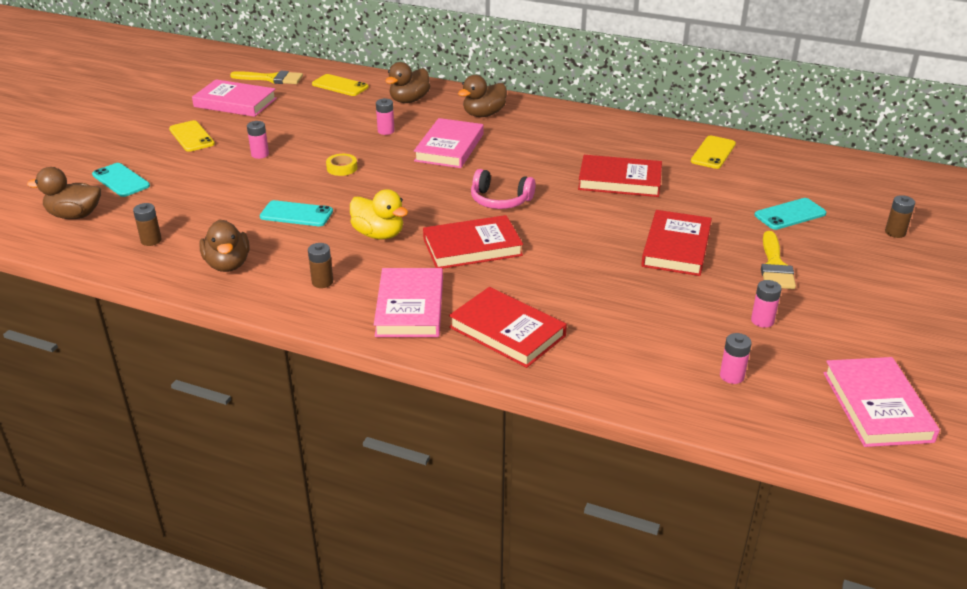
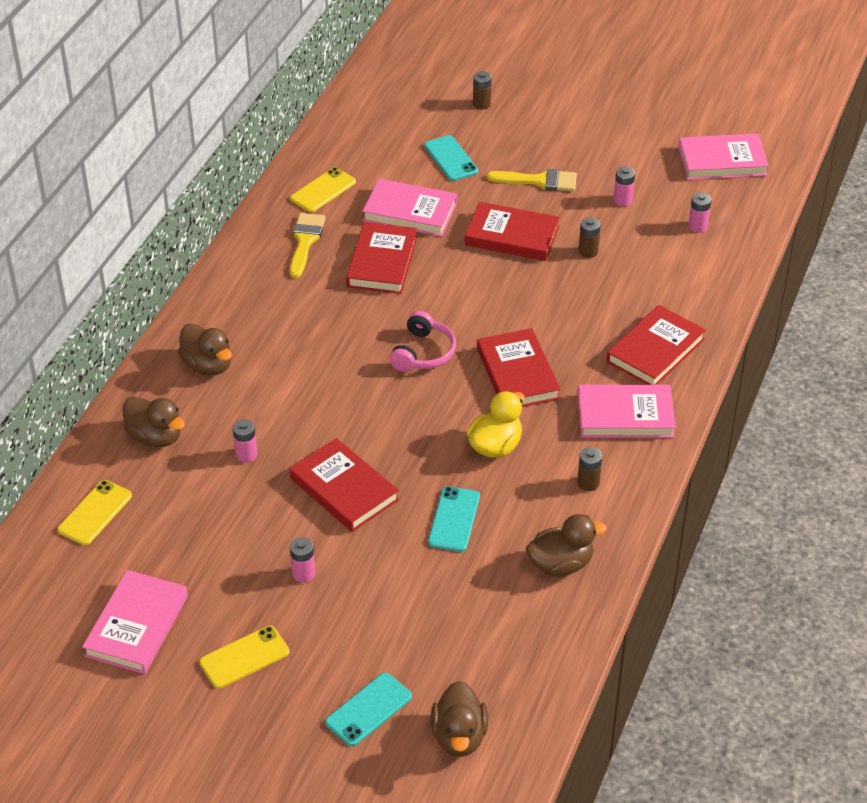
camera: 90 degrees left, 10 degrees up
(151, 240) = (515, 644): brown battery -> brown battery (588, 251)
(271, 79) = (55, 595): yellow brush -> yellow brush (305, 241)
(342, 168) = (344, 489): yellow tape -> red book
(449, 147) = (296, 395): pink book -> pink book (410, 212)
(713, 153) = (323, 190): yellow phone -> yellow phone turned 75 degrees counterclockwise

